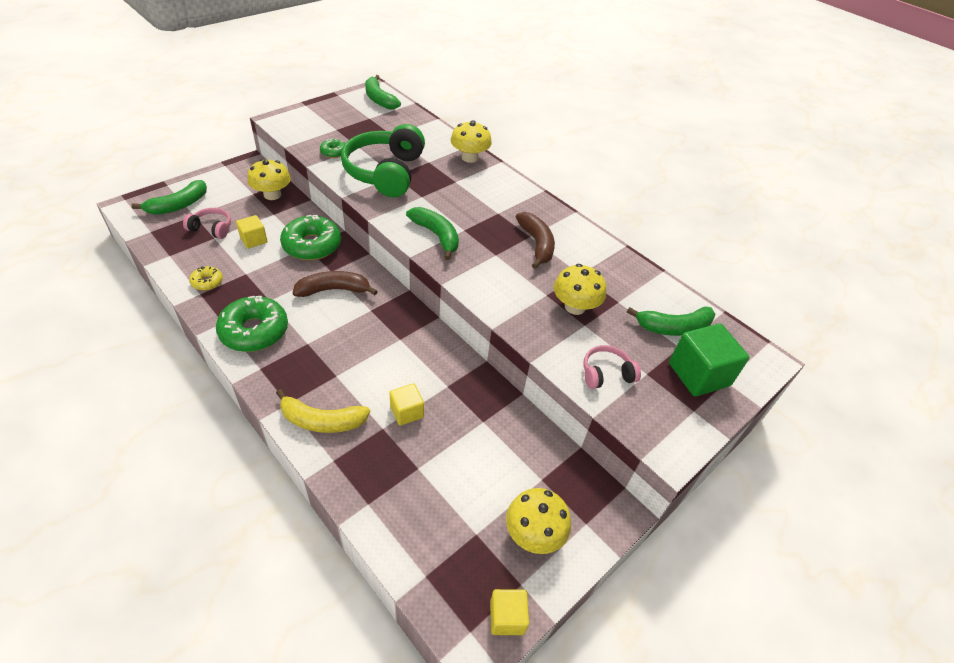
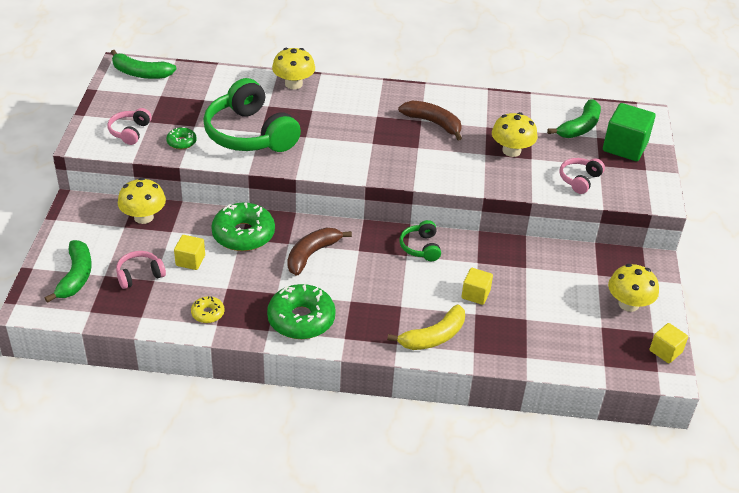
camera: 40 degrees left, 5 degrees down
(314, 128) = (130, 132): none -> pink headphones
(419, 341) = (421, 247): none -> green headphones
(436, 236) = (361, 159): green banana -> none

